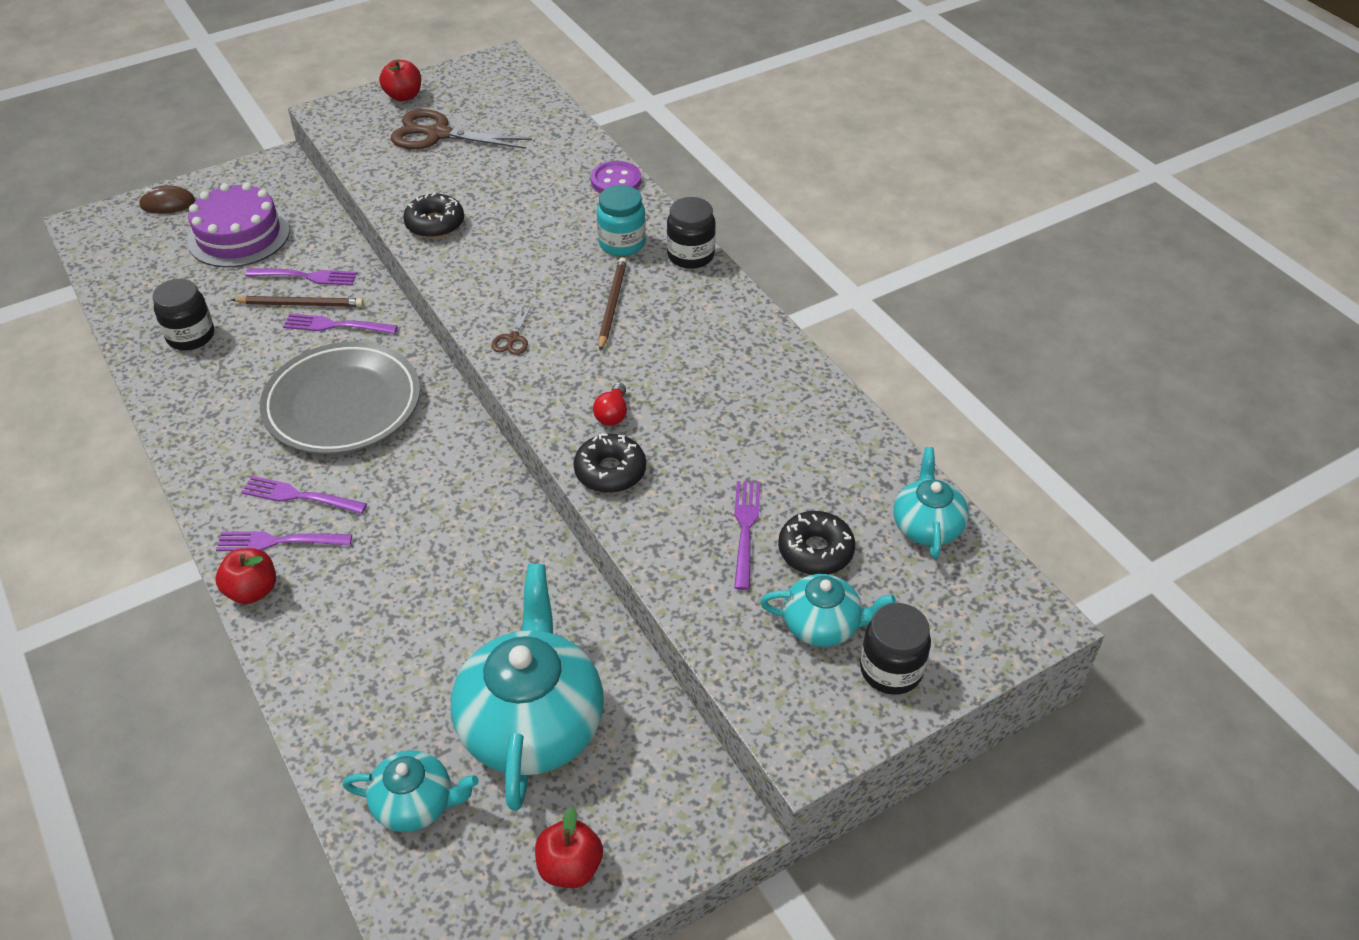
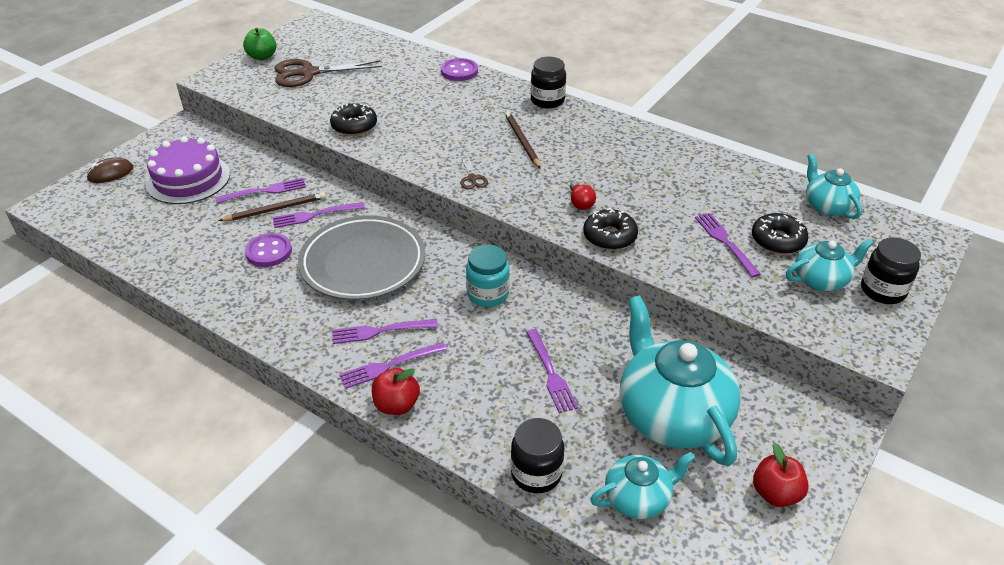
camera: 25 degrees left, 5 degrees down
(191, 336) = (203, 254): black jar -> black jar (536, 473)
(257, 356) = (269, 252): none -> purple button
(403, 96) = (262, 57): red apple -> green apple
(439, 617) = (550, 373): none -> purple fork
(622, 243) = (496, 105): turquoise jar -> turquoise jar (488, 294)

